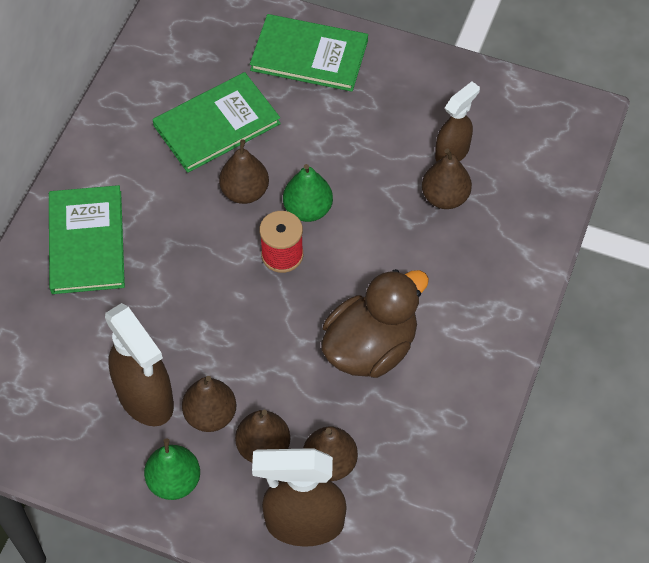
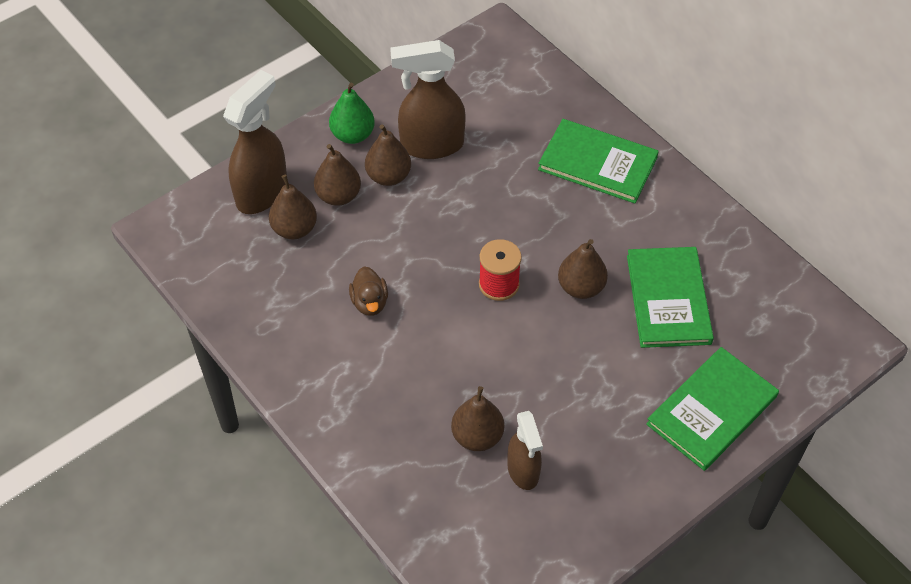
camera: 120 degrees right, 5 degrees down
(308, 209) = (533, 324): green pear -> none
(370, 347) = (369, 302): brown duck -> brown duck, size x0.50

